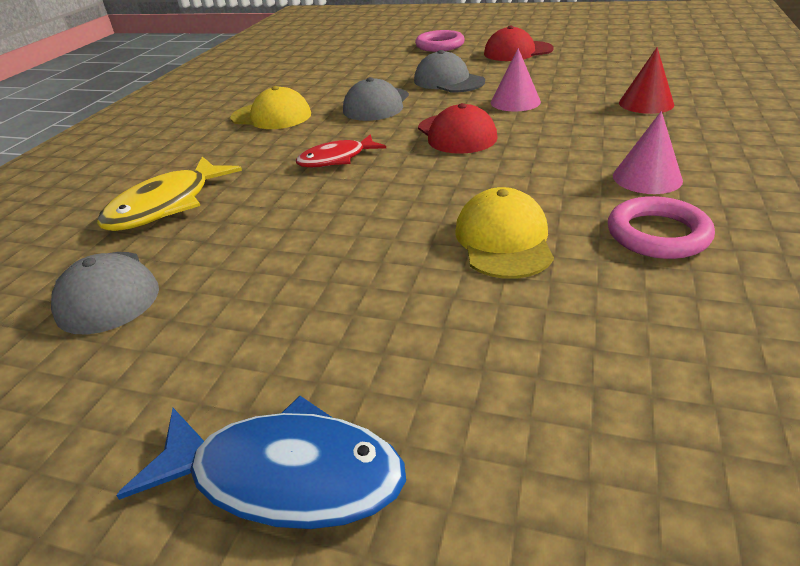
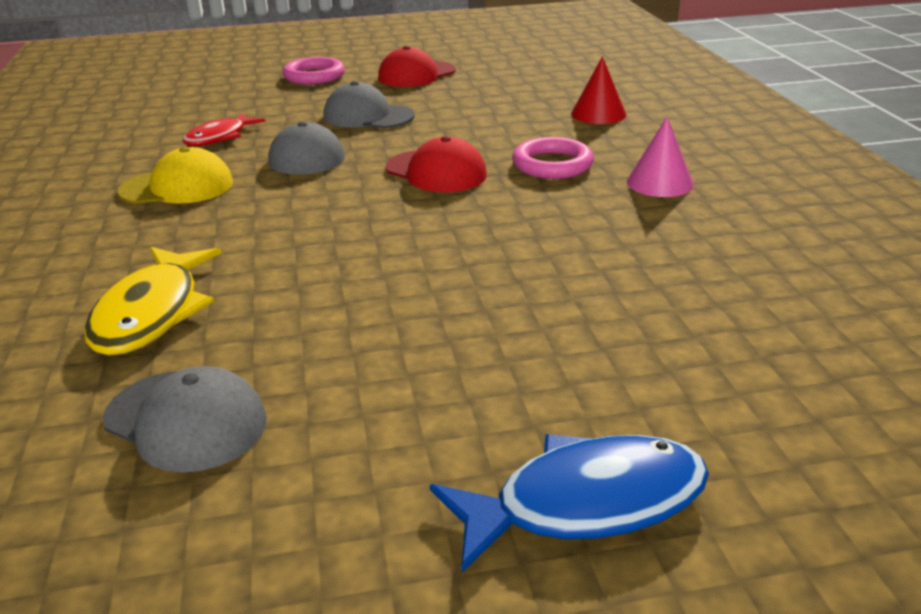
camera: 30 degrees left, 5 degrees down
(336, 159) = (323, 221): red fish -> red fish (220, 137)
(503, 240) = (584, 263): yellow cap -> none
(515, 102) = (467, 129): pink cone -> none
(657, 234) = (710, 229): pink ring -> pink ring (552, 165)

